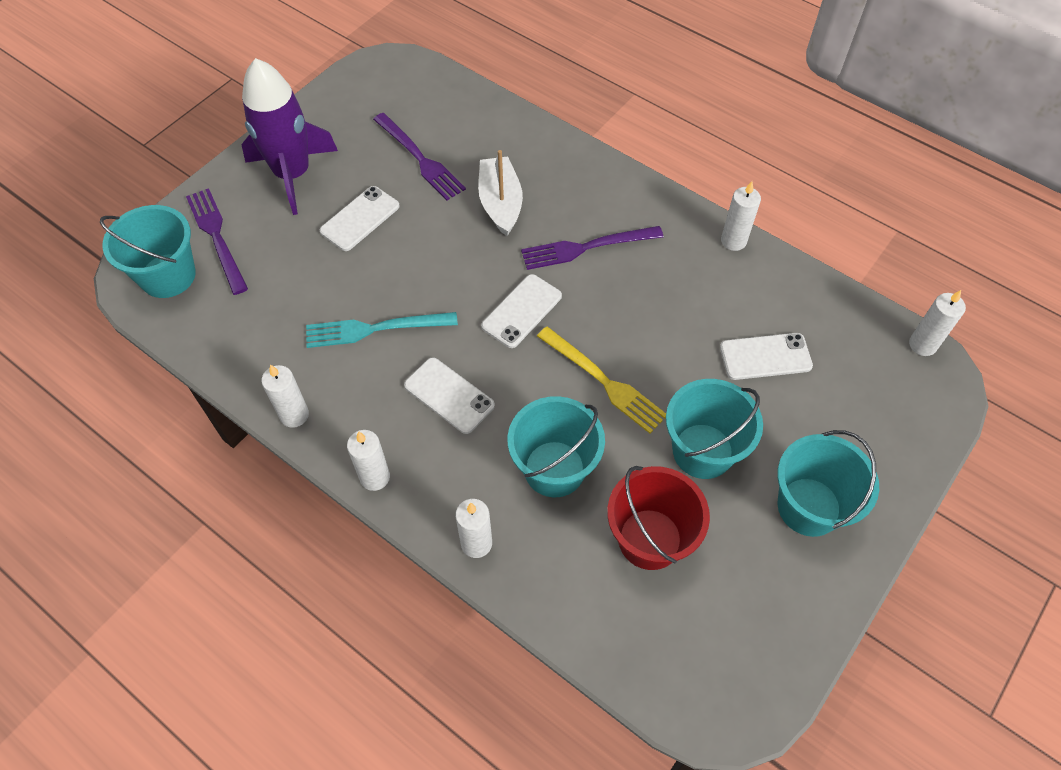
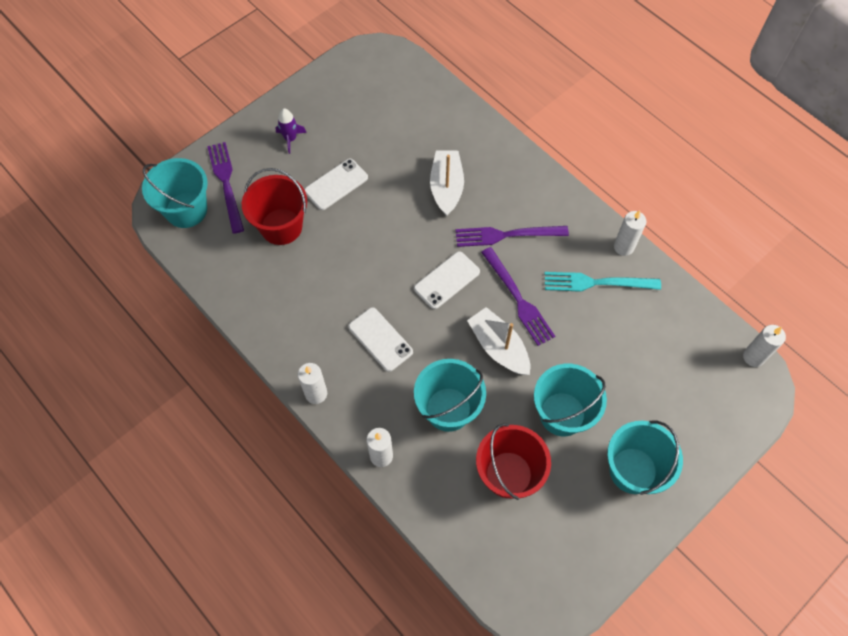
camera: 10 degrees right, 5 degrees up
(293, 174) = (290, 139): purple rocket -> purple rocket, size x0.42
(294, 415) = (264, 336): white candle -> none
(296, 278) = (281, 226): none -> red bucket
(375, 329) = (333, 277): turquoise fork -> turquoise fork (596, 283)
(420, 159) = (390, 140): purple fork -> purple fork (518, 299)
(604, 382) = (498, 347): yellow fork -> white boat
(765, 356) = (627, 347): white phone -> none

